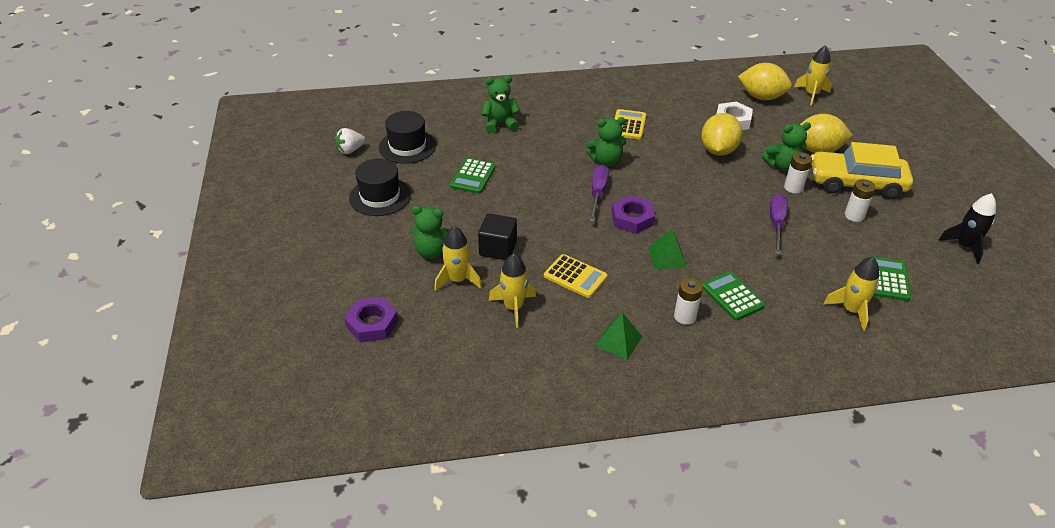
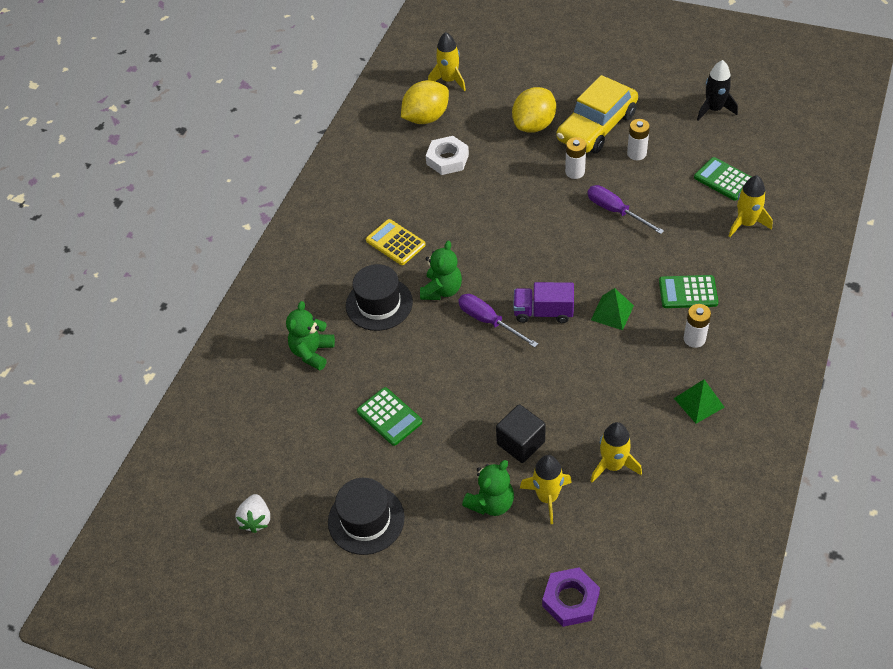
camera: 55 degrees left, 10 degrees up
(407, 146) = (290, 458): black hat -> black hat (379, 304)
(575, 276) = (598, 396): yellow calculator -> none
(632, 218) = (543, 312): purple nut -> purple truck
(718, 150) = (486, 195): yellow lemon -> none
(783, 166) = (541, 162): green teddy bear -> none

